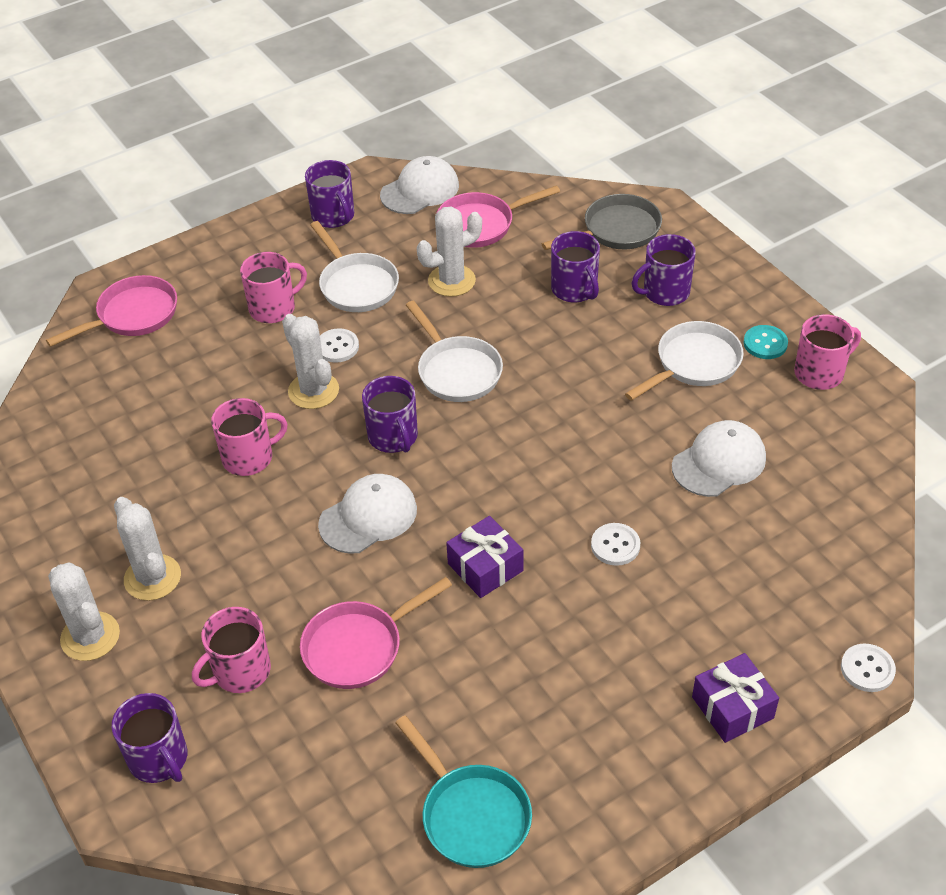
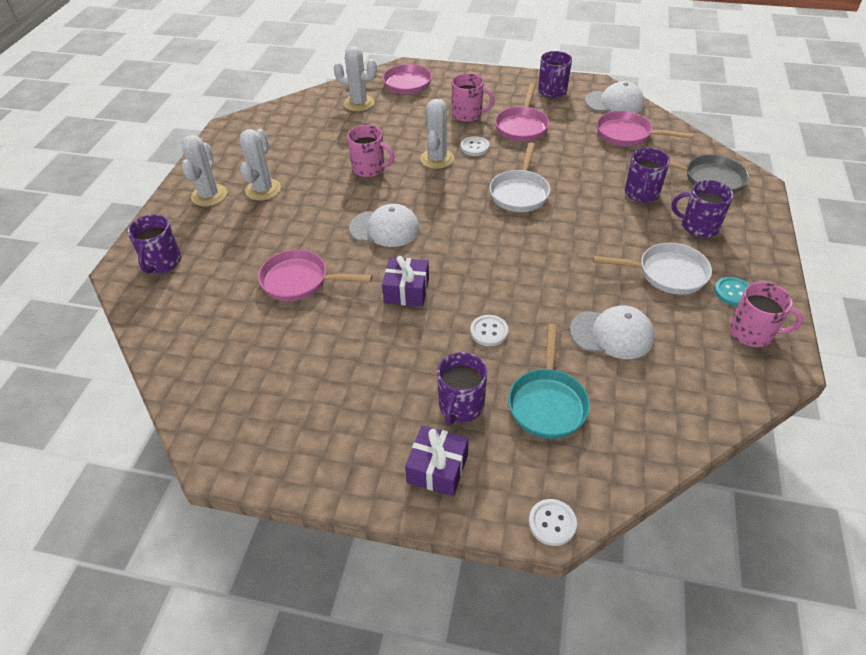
camera: 45 degrees right, 0 degrees up
(240, 671) = (240, 252): pink mug -> none
(356, 285) = (522, 126): white pan -> pink pan
(393, 437) = (446, 202): purple mug -> purple mug (460, 406)
(451, 281) = (575, 151): white cactus -> white cactus (359, 103)
(471, 815) = (237, 398): turquoise pan -> turquoise pan (547, 403)

